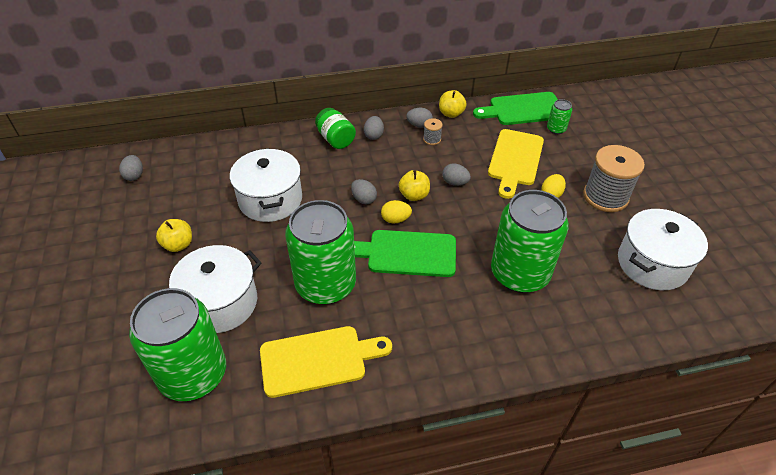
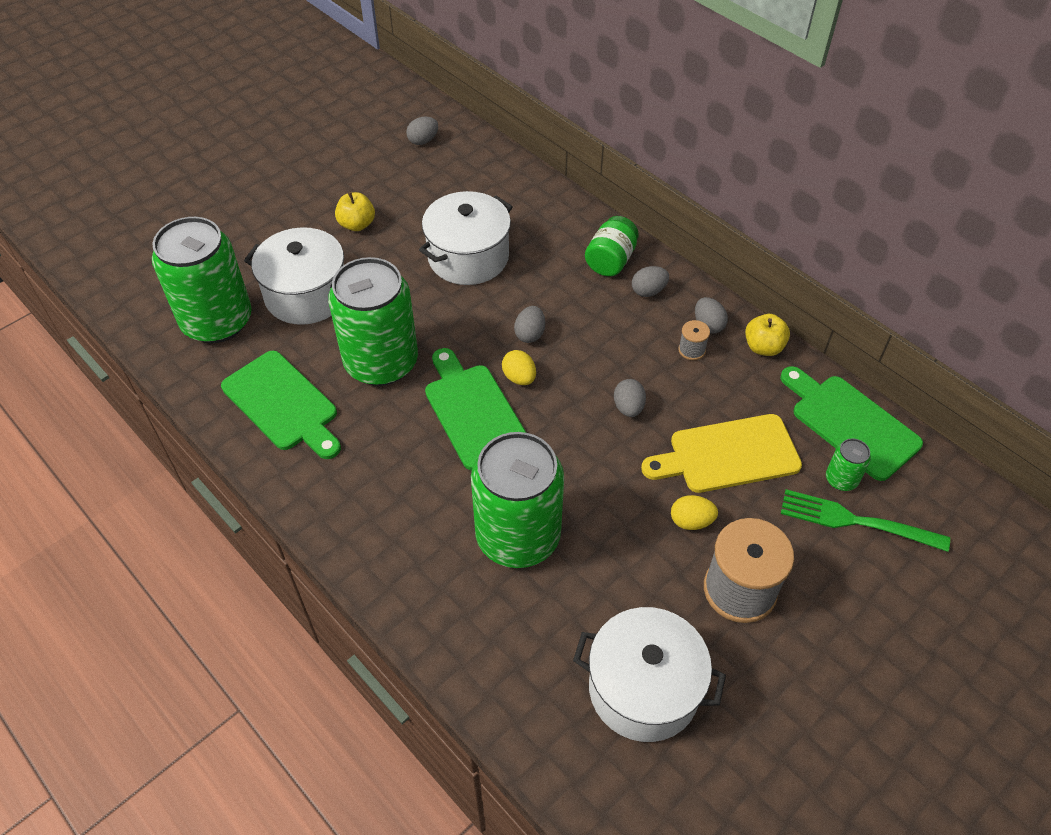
camera: 60 degrees right, 5 degrees up
(318, 360) = (283, 404): yellow cutting board -> green cutting board
(414, 195) = (573, 377): yellow apple -> none
(584, 137) = (856, 521): none -> green fork

